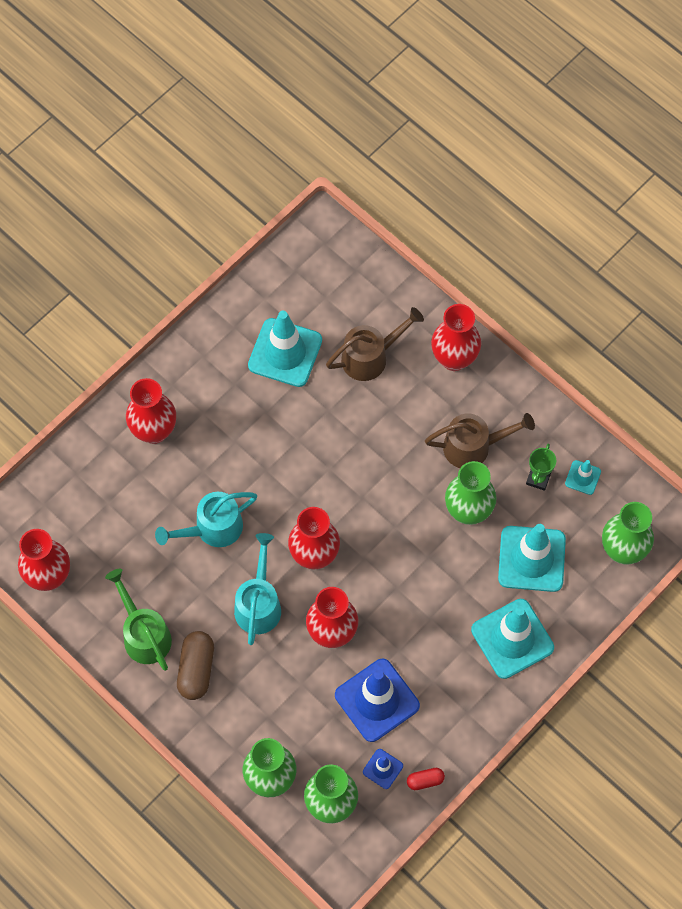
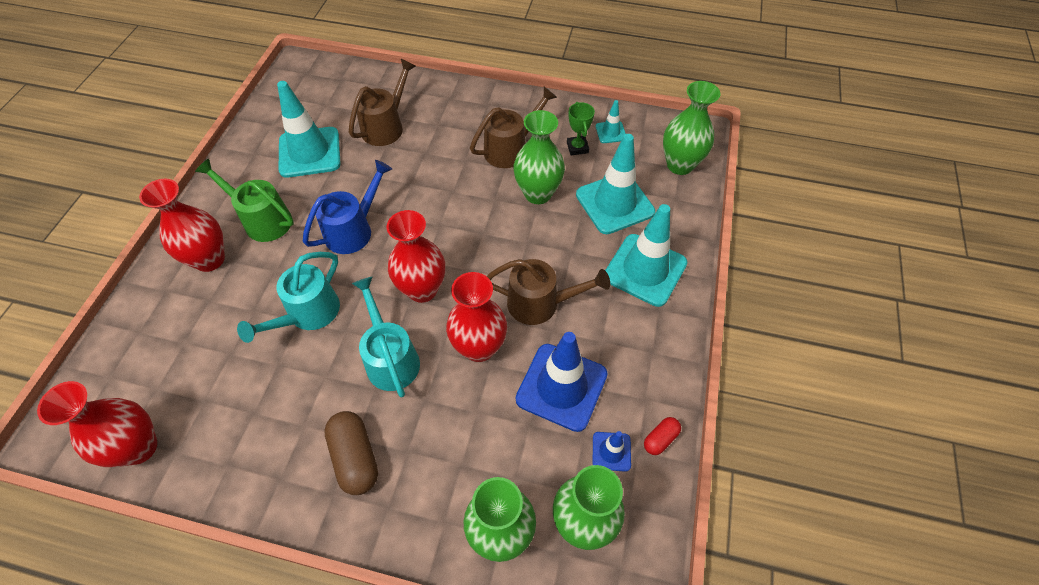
camera: 30 degrees left, 10 degrees down
(143, 634) = (277, 451): green watering can -> green watering can (262, 219)
(286, 463) = (354, 229): none -> blue watering can
(404, 621) = (541, 303): none -> brown watering can
(454, 358) = (455, 101): red vase -> none

